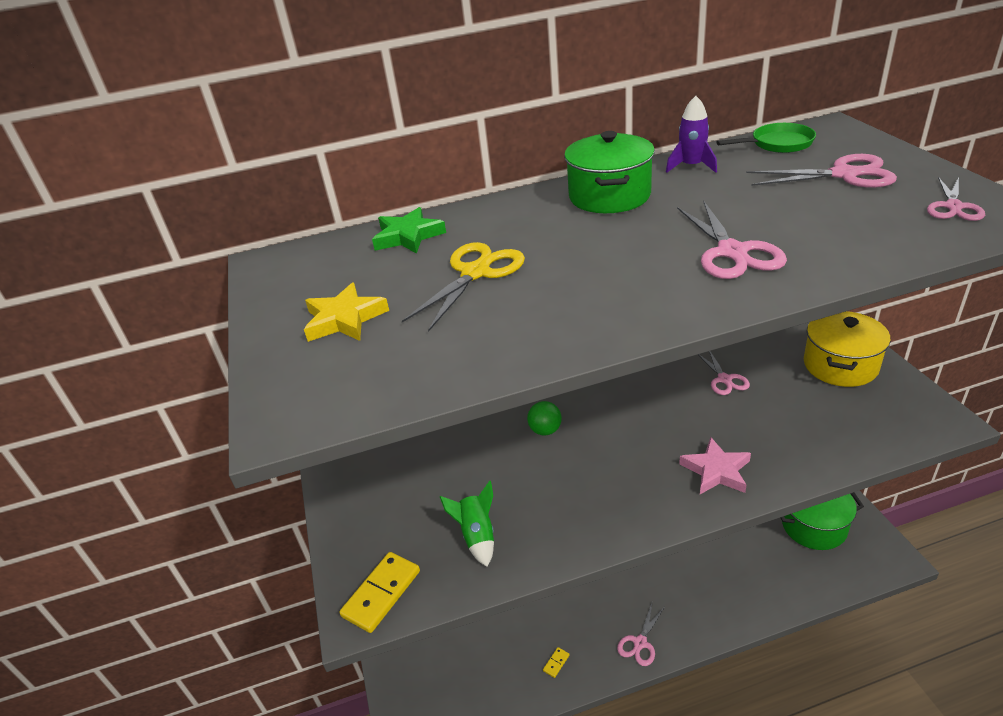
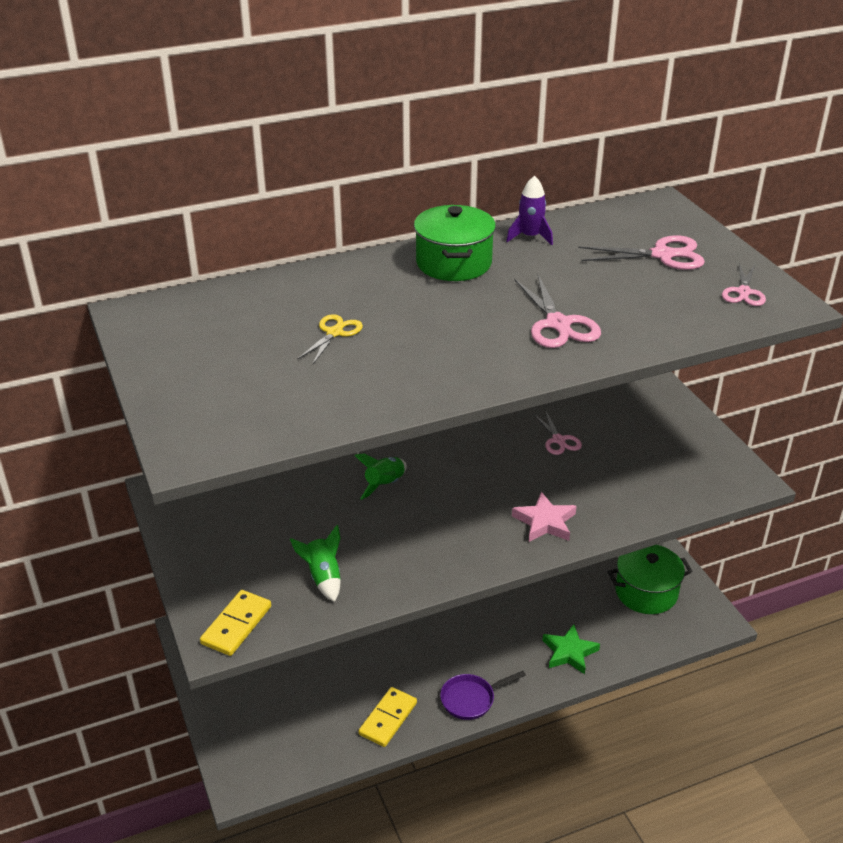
camera: 10 degrees left, 0 degrees up
(344, 319) = (220, 370): yellow star -> none
(408, 236) = (266, 293): green star -> green star (569, 652)
(475, 273) = (334, 333): yellow scissors -> yellow scissors, size x0.64
(545, 430) = (385, 485): green ball -> green rocket
(556, 663) = (388, 718): yellow domino -> yellow domino, size x2.21
(640, 643) = (471, 699): pink scissors -> purple pan
(778, 144) = (611, 218): green pan -> none
(840, 365) = (667, 429): yellow pot -> none

